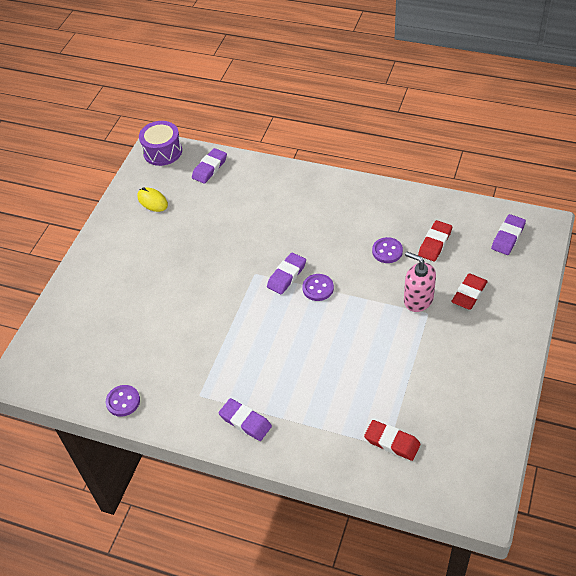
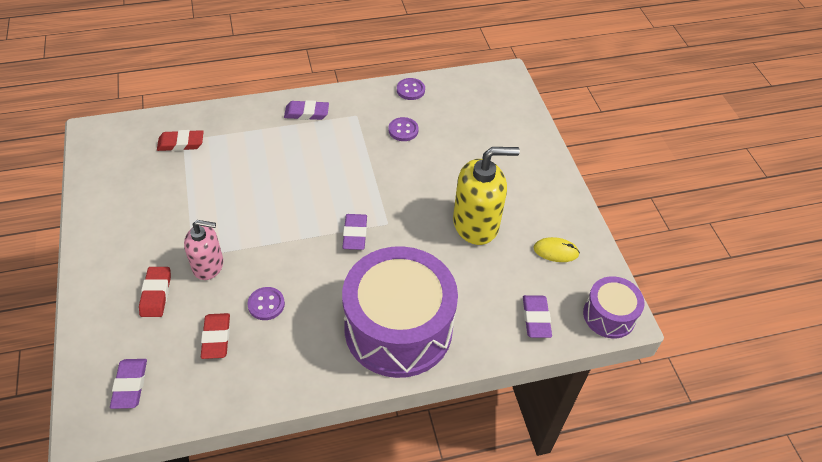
camera: 140 degrees right, 0 degrees up
(188, 243) = (476, 224): none -> yellow soap dispenser
(304, 198) = (398, 328): none -> purple drum
(318, 288) = (316, 235): purple button -> purple button (403, 130)

